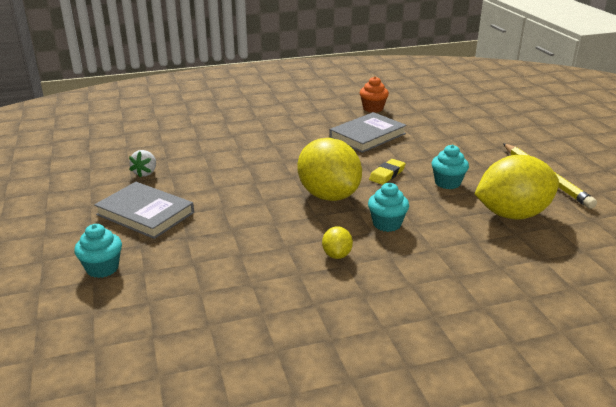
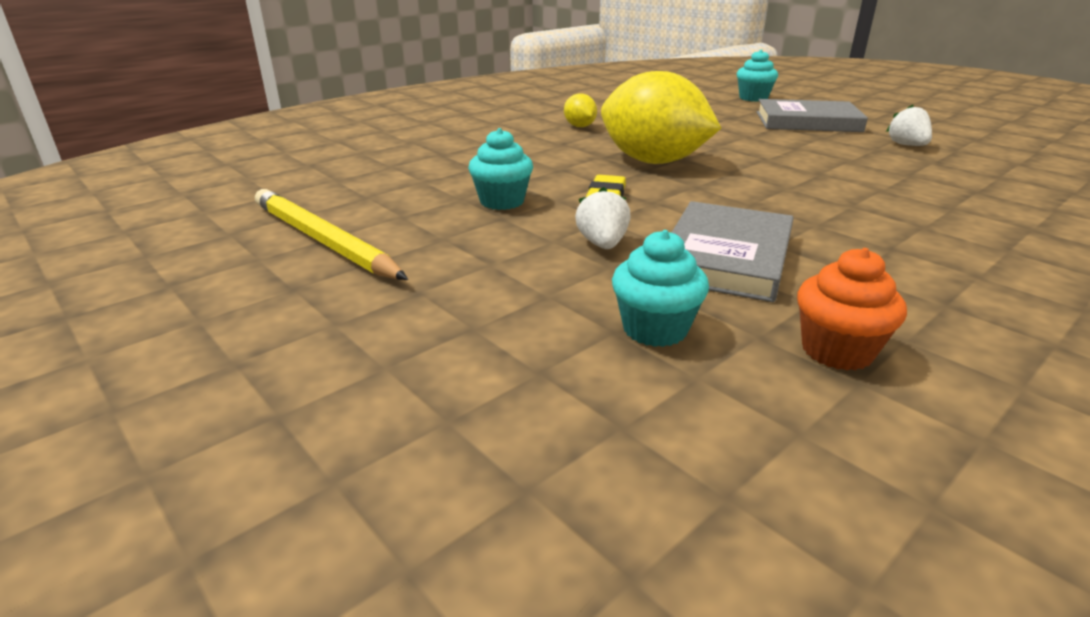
camera: 155 degrees right, 0 degrees up
(387, 224) = (552, 150): turquoise cupcake -> turquoise cupcake (655, 329)
(413, 150) = (602, 244): none -> white strawberry
(512, 214) = (394, 181): yellow lemon -> none

